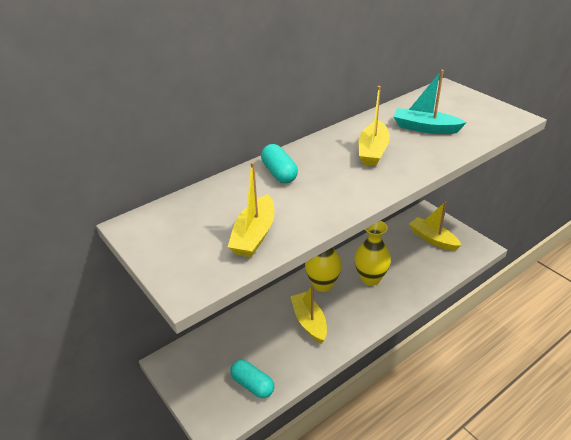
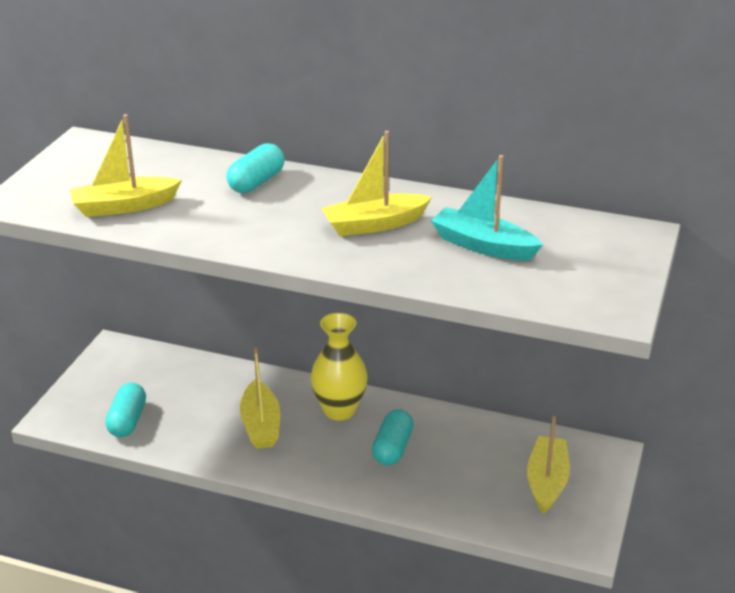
camera: 55 degrees right, 5 degrees down
(309, 322) = (261, 425): yellow boat -> yellow boat turned 135 degrees clockwise
(370, 278) = (392, 448): yellow vase -> turquoise capsule
(425, 128) = (483, 246): turquoise boat -> turquoise boat turned 45 degrees counterclockwise

